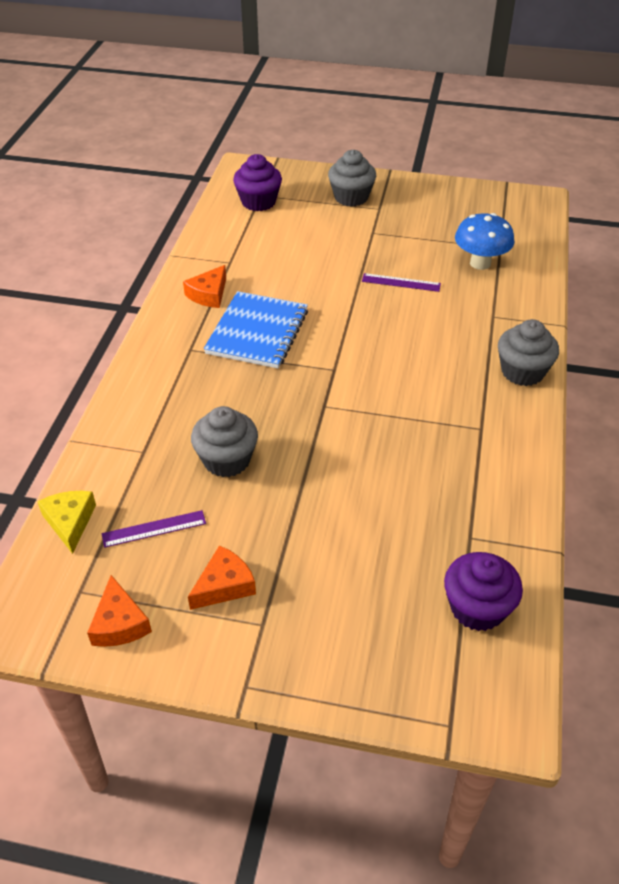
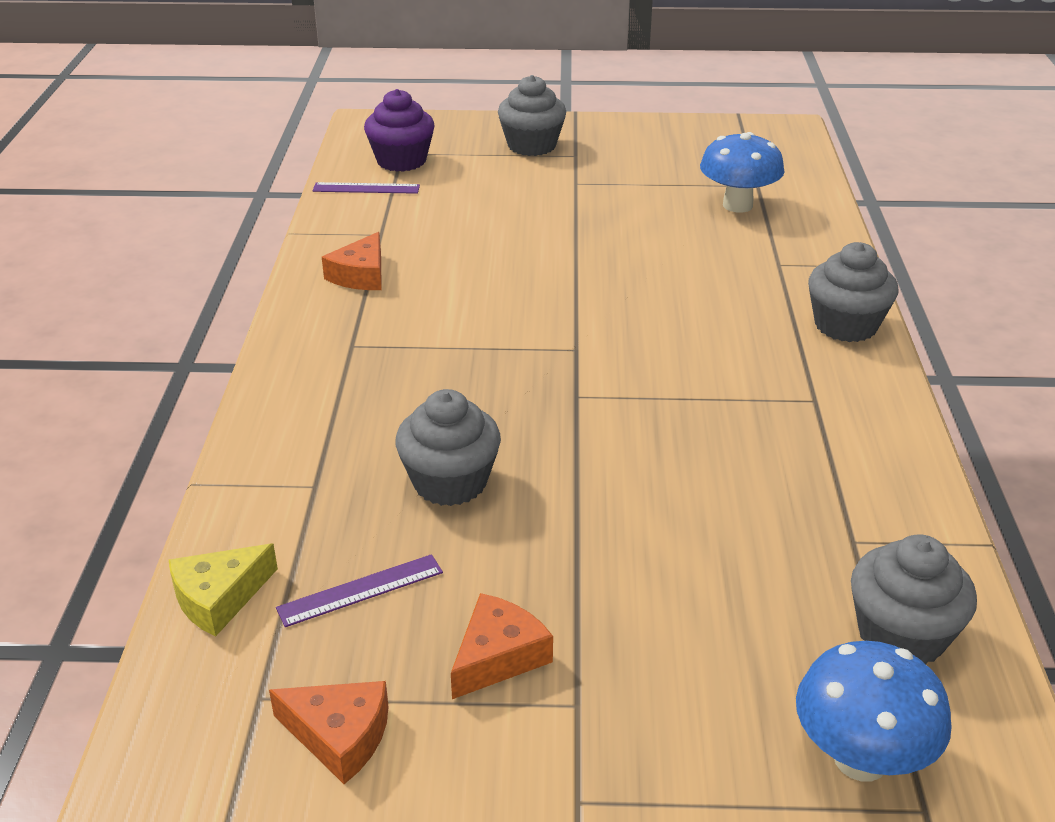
camera: 10 degrees left, 10 degrees down
(70, 522) = (219, 598): yellow cheese -> yellow cheese turned 105 degrees counterclockwise
(119, 623) = (339, 736): orange cheese -> orange cheese turned 45 degrees counterclockwise
(257, 332) = (447, 314): blue notebook -> none
(401, 282) = (636, 236): purple ruler -> purple ruler (366, 188)
(422, 686) = (860, 759): none -> blue mushroom
(477, 608) = (901, 635): purple cupcake -> grey cupcake

